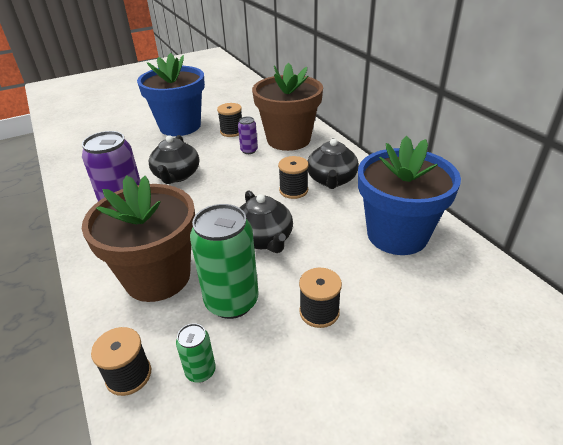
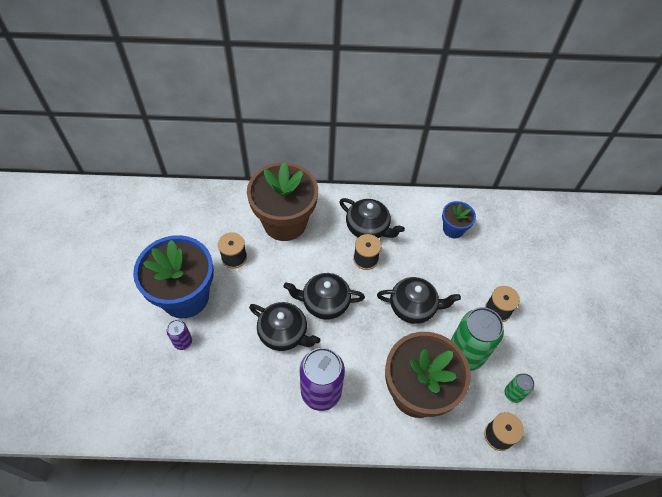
camera: 65 degrees left, 20 degrees up
(224, 185) = (324, 302): none -> black teapot
(249, 150) = (281, 260): purple can -> purple can (183, 342)
(397, 234) = (453, 229): blue flower pot -> blue flower pot, size x0.49

